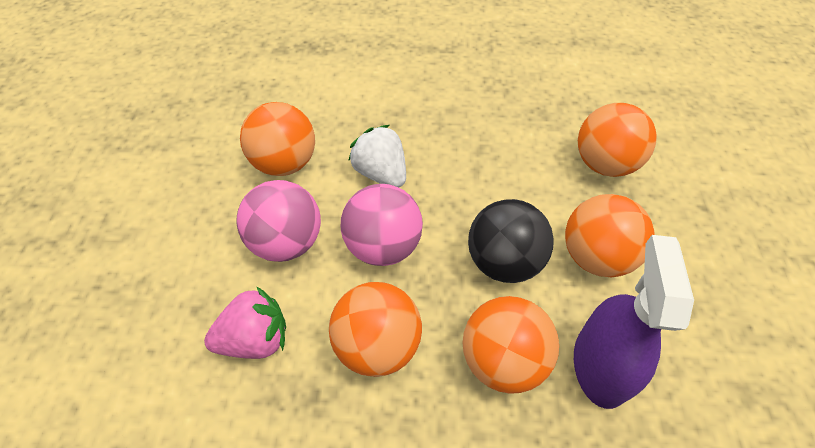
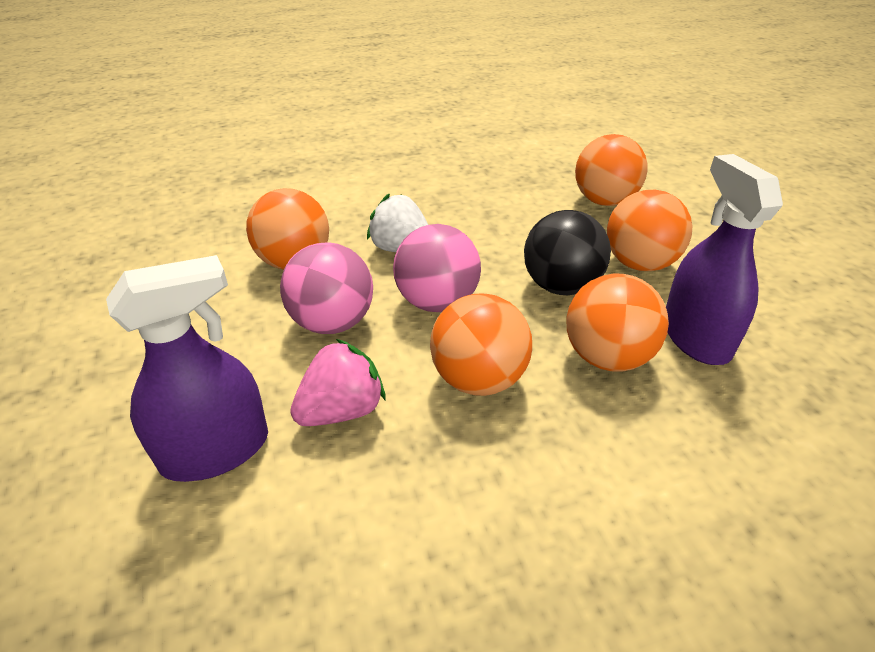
camera: 20 degrees left, 15 degrees down
(150, 345) = (215, 450): none -> purple spray bottle

